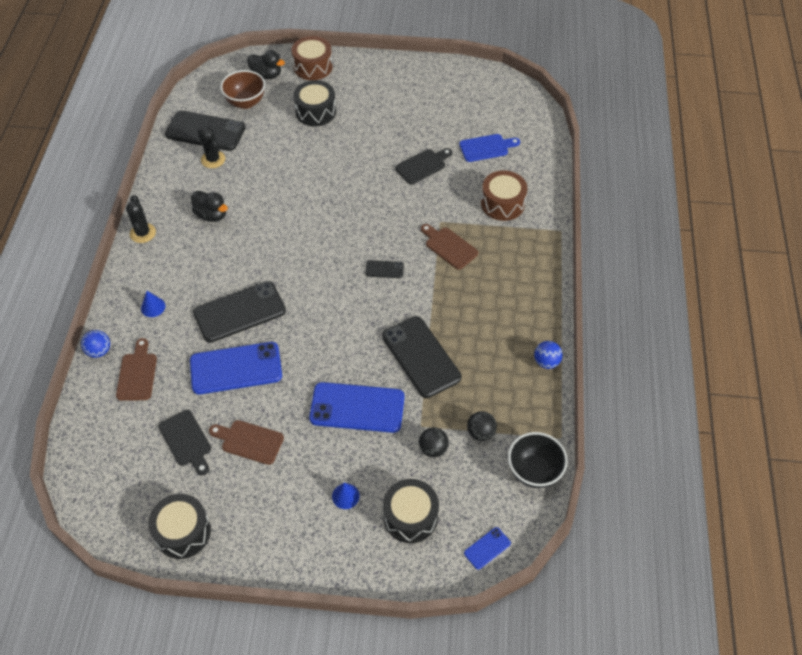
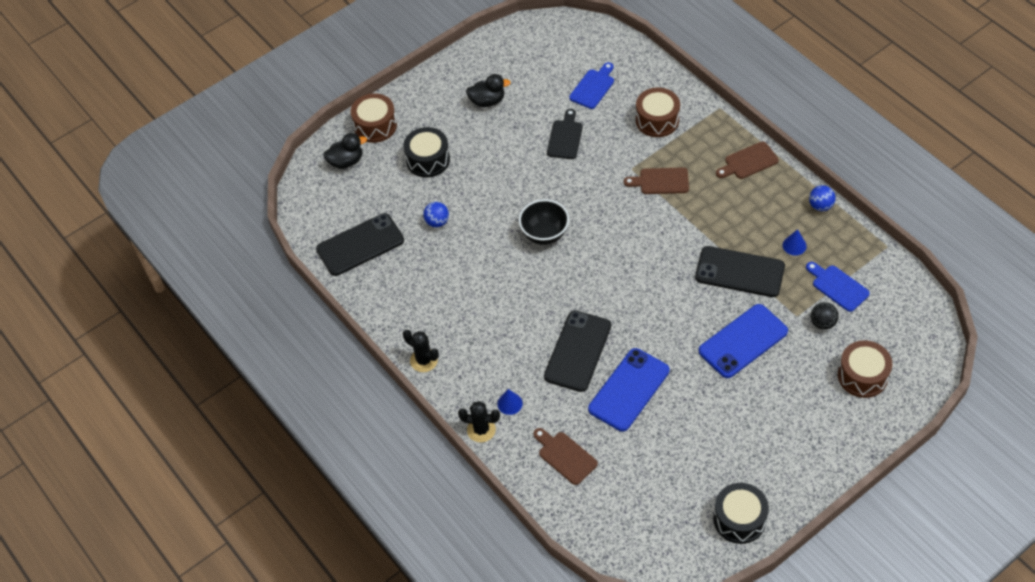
camera: 40 degrees left, 0 degrees up
(99, 351) = (514, 467): blue ball -> blue ball (437, 222)
(186, 441) = (662, 465): black cutting board -> none
(211, 215) = (458, 302): black duck -> black duck (487, 101)
(213, 159) = (398, 261): black cactus -> black cactus (481, 430)
(245, 102) = (360, 196): brown bowl -> none
(249, 441) = (703, 426): brown cutting board -> brown cutting board (748, 162)
(345, 496) = (808, 401): blue cone -> blue cone (794, 245)
(384, 269) = (638, 234): black phone -> none
(410, 517) = (862, 376): black drum -> brown drum
(480, 432) = (838, 286): black ball -> blue cutting board
(487, 548) = (928, 351): blue phone -> none
(534, 471) = (897, 281): black bowl -> black bowl (544, 234)

